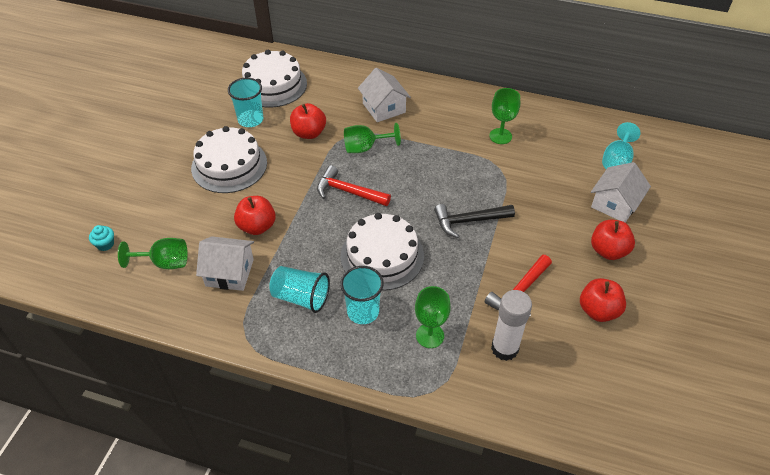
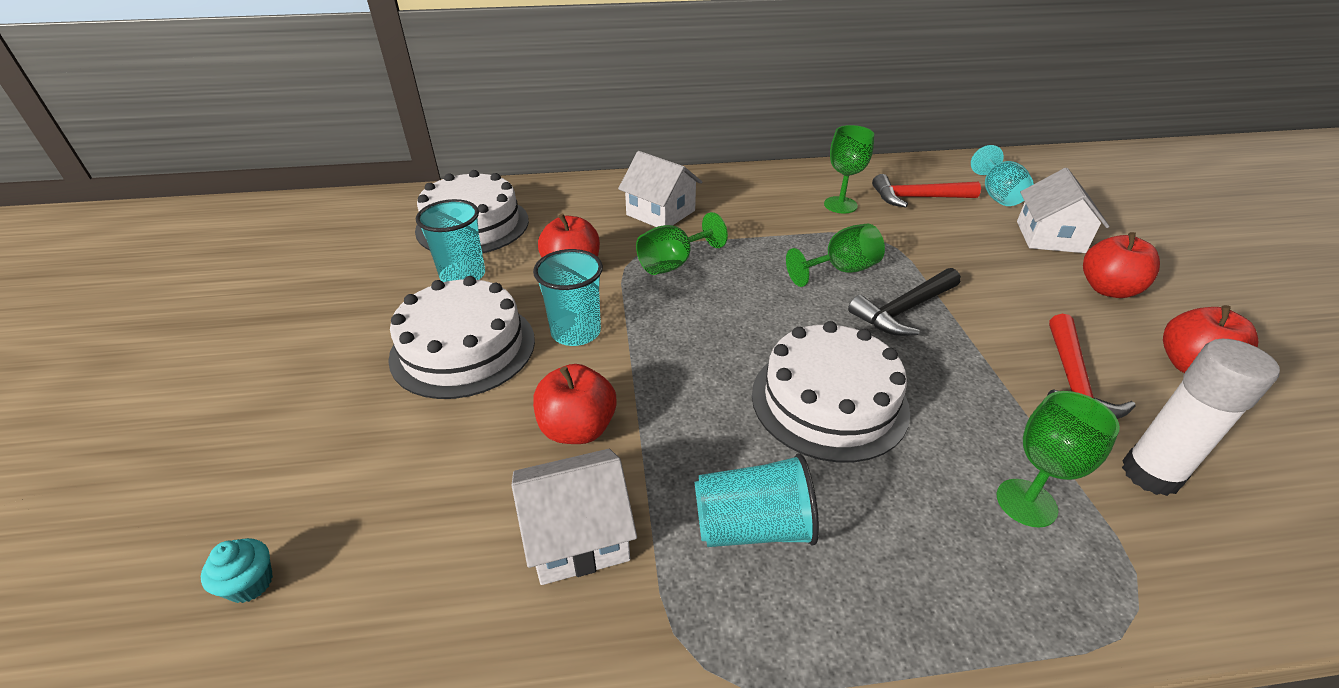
camera: 25 degrees left, 10 degrees down
(164, 262) = (419, 570): green goblet -> green goblet (840, 270)
(348, 192) = (696, 326): red hammer -> red hammer (917, 198)
(363, 311) = (882, 507): turquoise cup -> turquoise cup (576, 332)

